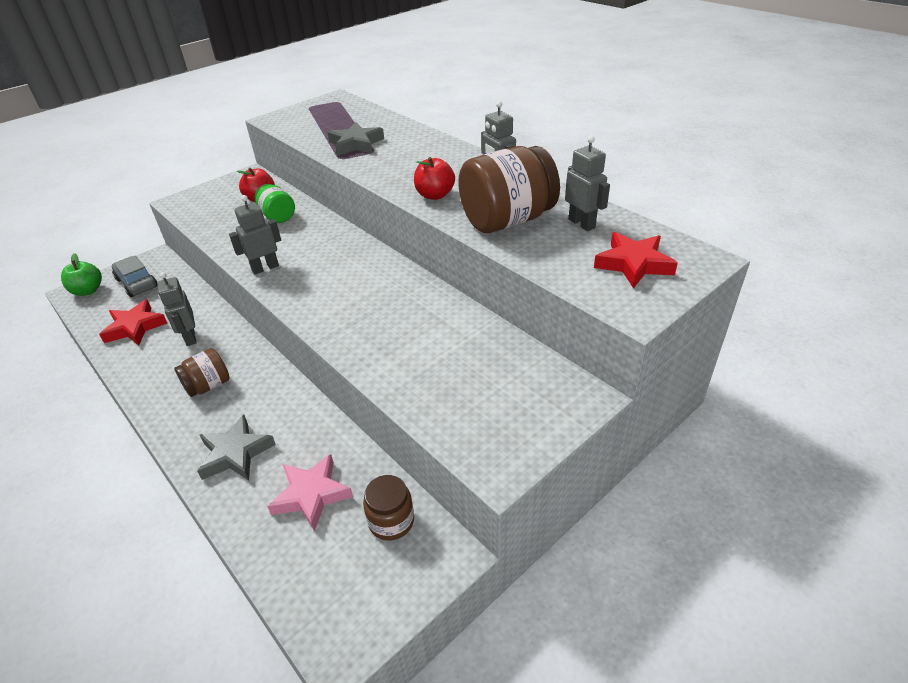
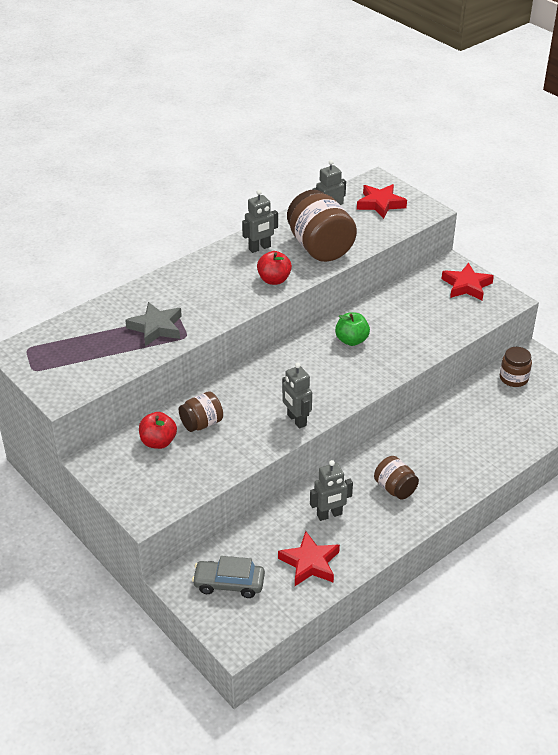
camera: 90 degrees left, 0 degrees up
(88, 291) = (237, 628): green apple -> green apple (351, 340)
(137, 283) = (229, 584): grey car -> grey car turned 45 degrees clockwise
(235, 453) = (466, 459): grey star -> none
(277, 216) = (201, 423): green jar -> brown jar
(311, 495) = (498, 415): pink star -> none
(529, 413) = (466, 286): none -> red star

